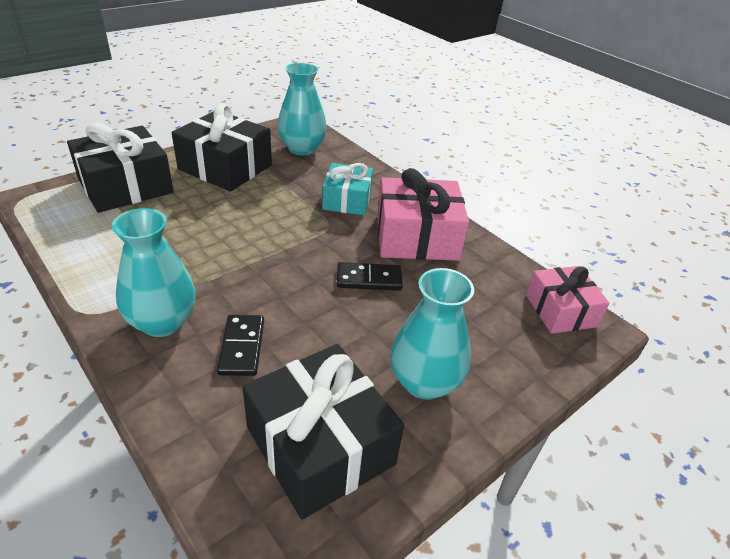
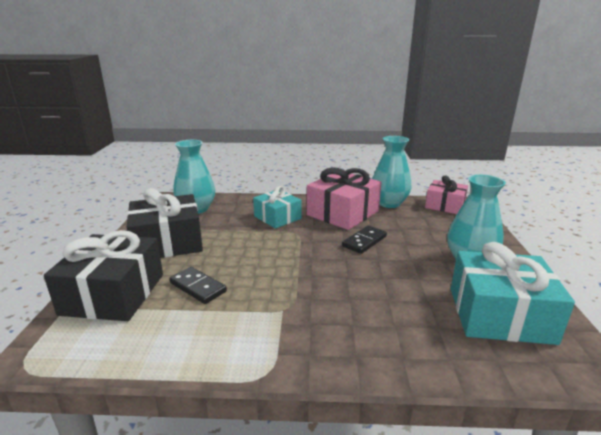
camera: 45 degrees left, 15 degrees down
(162, 322) = (322, 336): turquoise vase -> turquoise vase (389, 203)
(242, 347) = (384, 310): black domino -> black domino (198, 287)
(320, 445) = (500, 314): black gift -> turquoise gift

